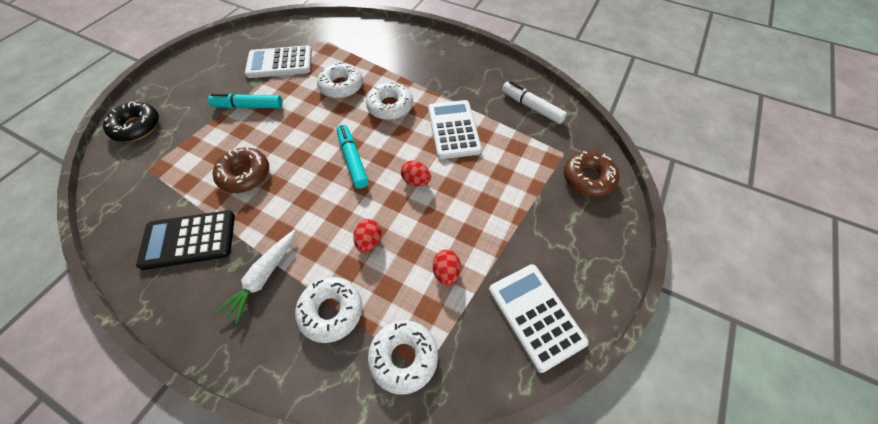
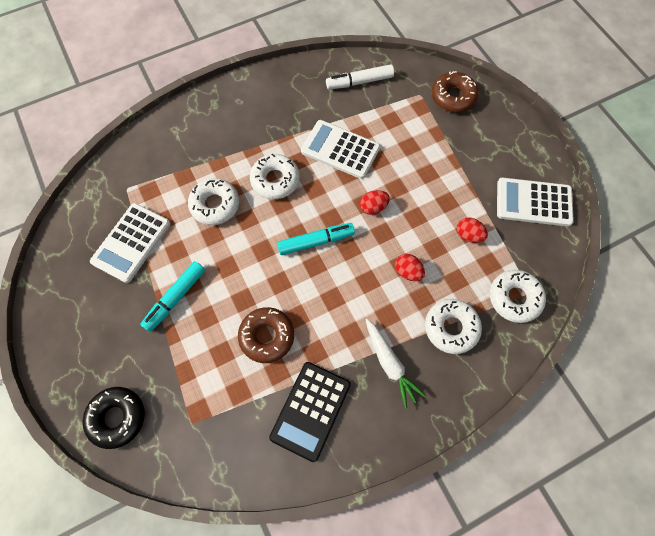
camera: 55 degrees left, 10 degrees up
(353, 160) = (316, 241): turquoise marker -> turquoise marker turned 150 degrees clockwise

